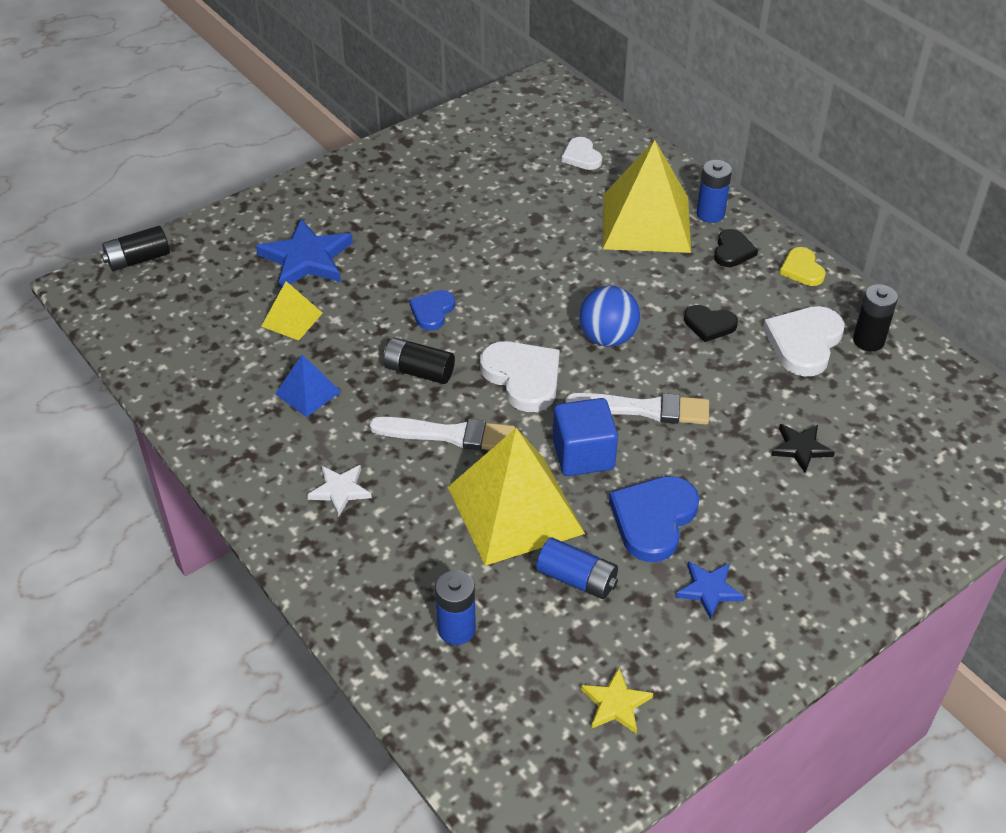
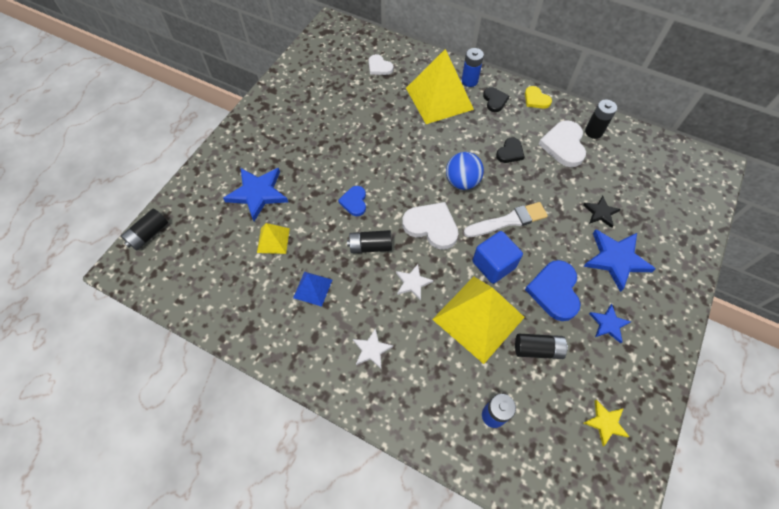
camera: 25 degrees left, 15 degrees up
(449, 434) = (412, 283): white brush -> white star
(577, 579) = (538, 349): blue battery -> black battery
(709, 325) = (510, 152): black heart -> black heart turned 45 degrees counterclockwise
(782, 515) = (616, 259): none -> blue star

